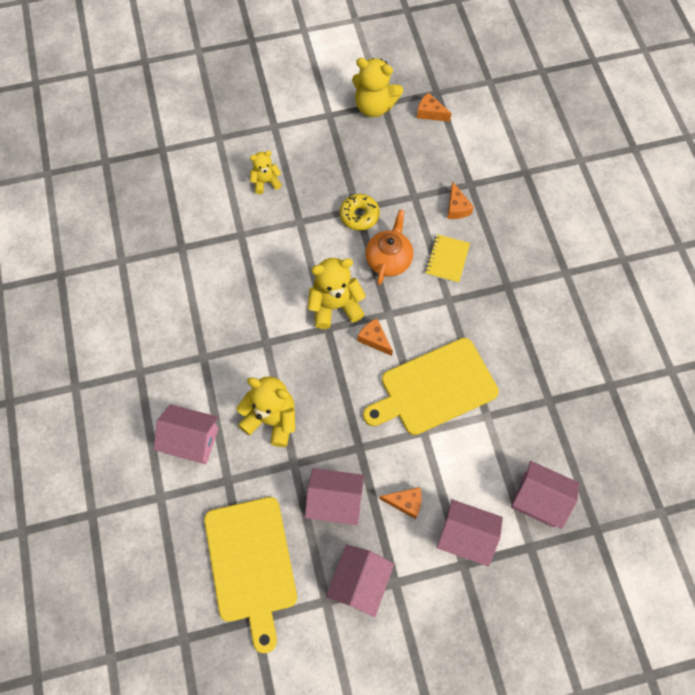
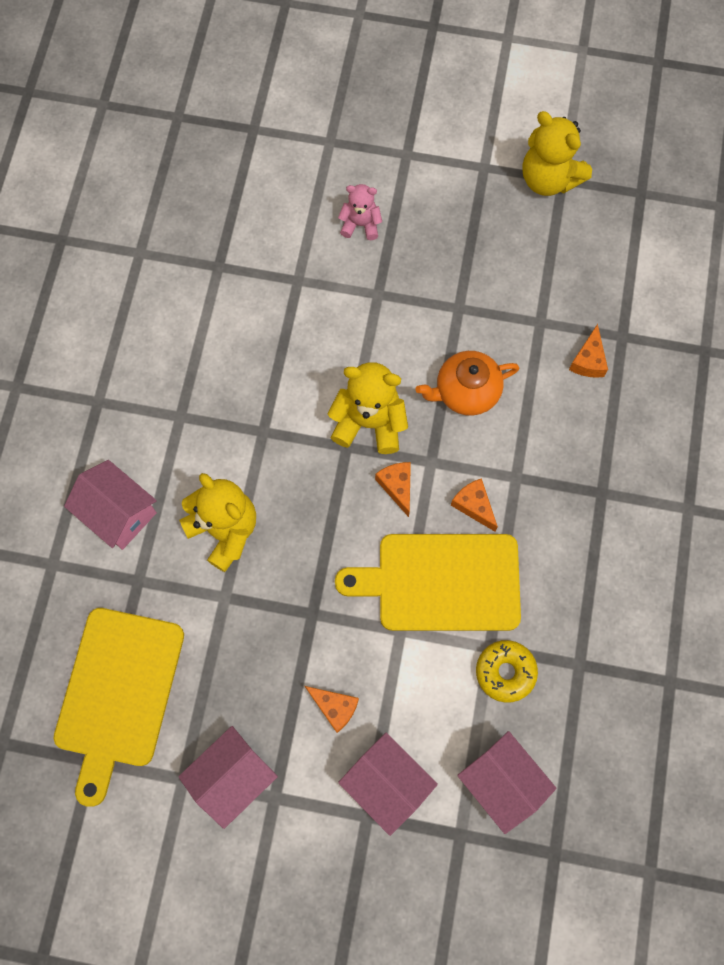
camera: 25 degrees right, 5 degrees up
(265, 182) = (360, 224): yellow teddy bear -> pink teddy bear
(335, 501) = (251, 666): pink house -> none
(359, 215) = (457, 318): yellow donut -> yellow donut (505, 672)
(388, 260) = (466, 392): orange teapot -> orange teapot turned 150 degrees counterclockwise
(430, 113) = (618, 218): orange cheese -> orange cheese (474, 505)
(447, 259) = (541, 423): yellow notebook -> none

